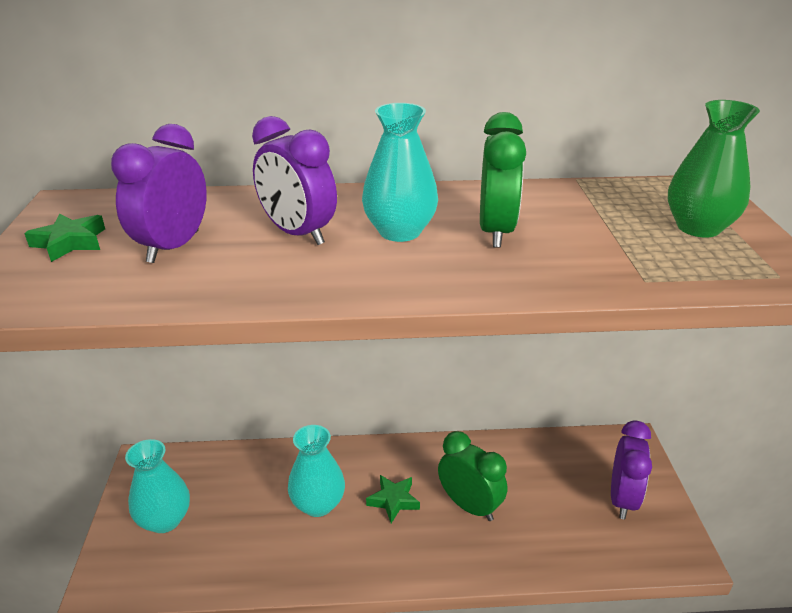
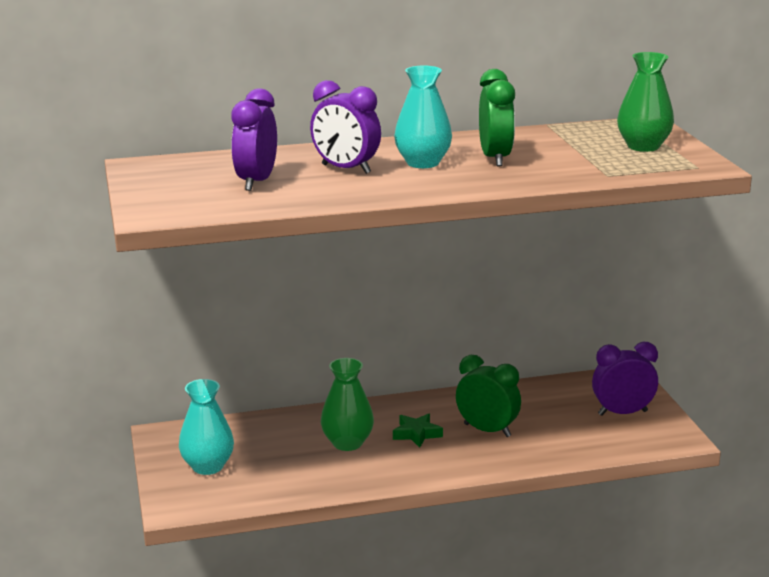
camera: 10 degrees left, 10 degrees down
(70, 242) = (172, 185): green star -> none
(318, 504) = (347, 443): turquoise vase -> green vase
(622, 499) = (622, 413): purple clock -> purple clock turned 105 degrees counterclockwise

